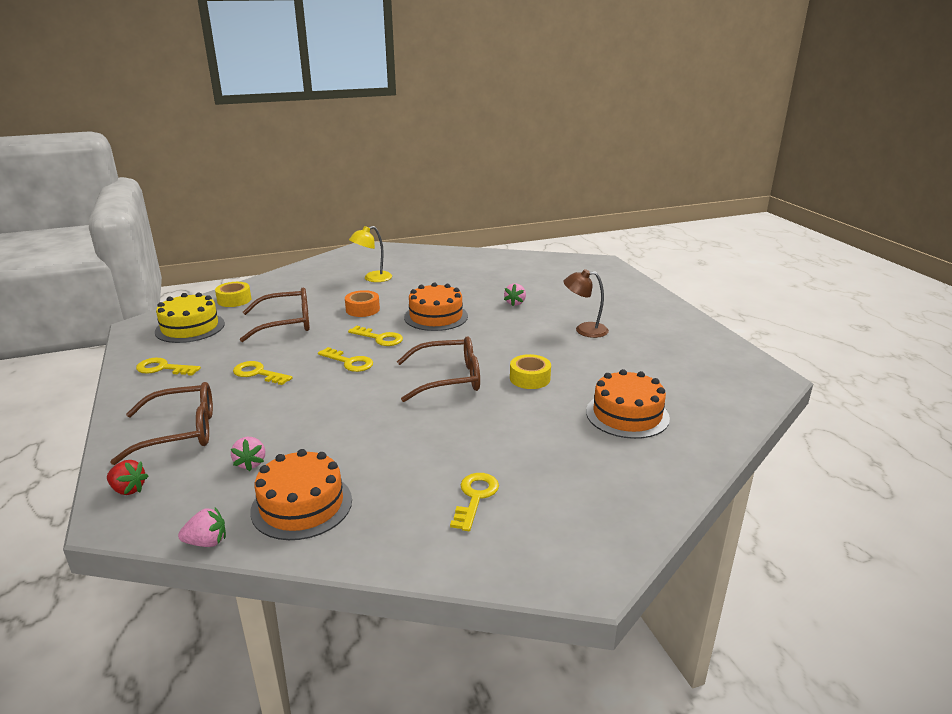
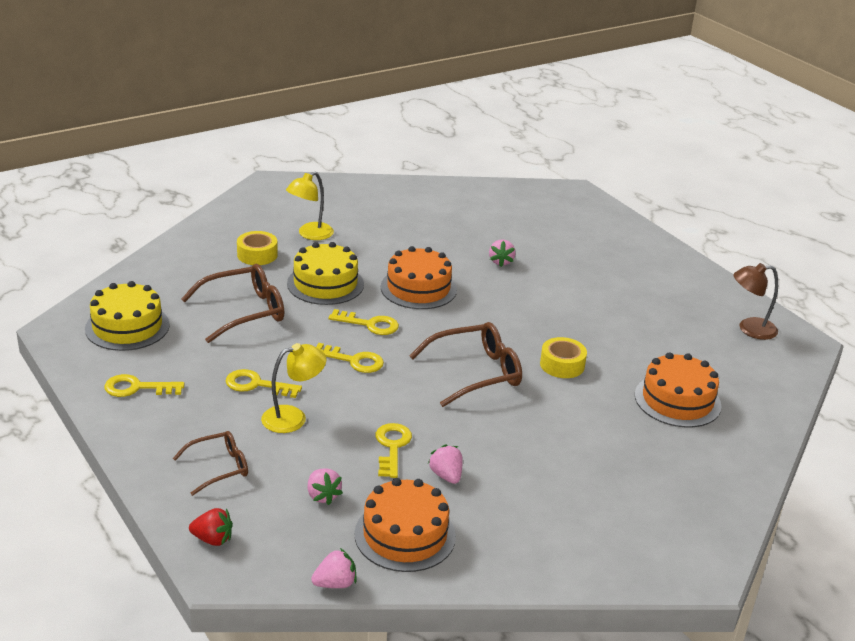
camera: 15 degrees left, 5 degrees up
(179, 432) = (218, 468): brown glasses -> brown glasses, size x0.61
(234, 300) = (154, 280): yellow tape -> yellow tape (257, 255)
(270, 399) = (293, 417): none -> yellow lamp
(362, 309) = (325, 284): orange tape -> yellow cake
(373, 457) = (446, 476): none -> pink strawberry
(475, 497) = (569, 507): yellow key -> yellow key (392, 447)
(584, 330) = (594, 295): brown lamp -> brown lamp (749, 329)

